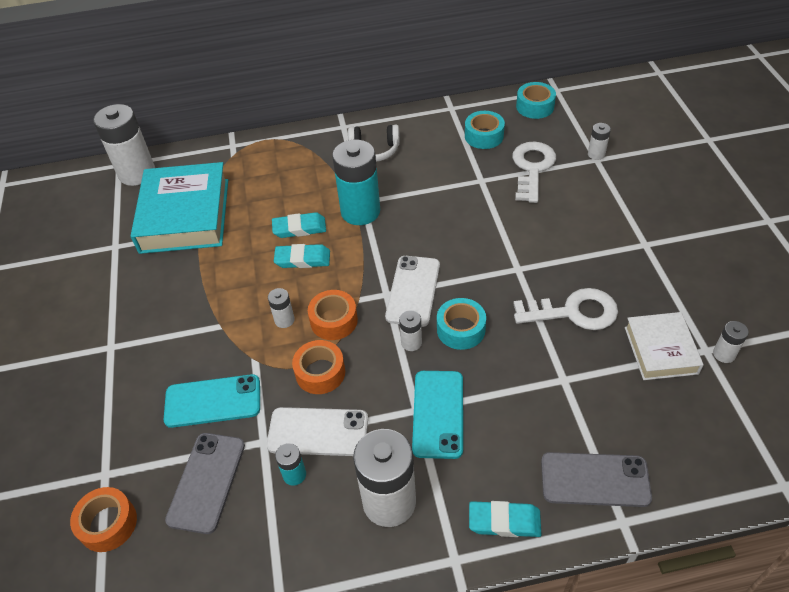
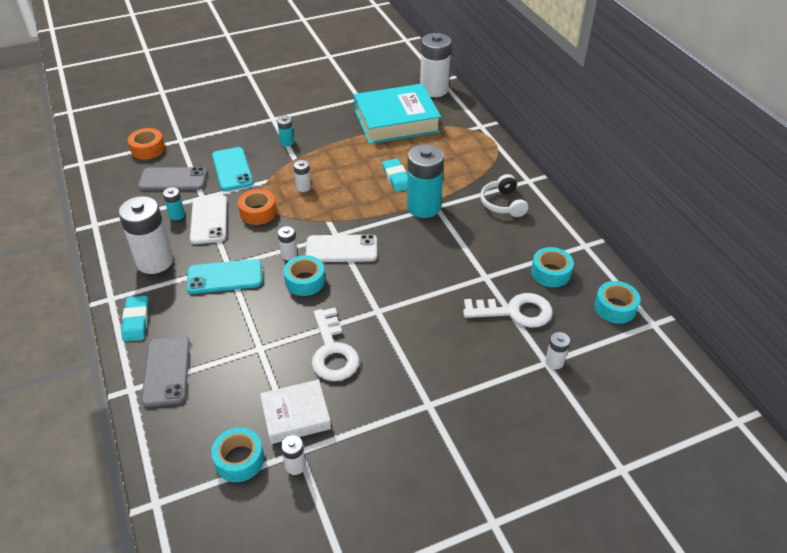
camera: 75 degrees right, 5 degrees down
(177, 332) = (287, 142): none -> turquoise battery
(302, 259) = (364, 185): turquoise eraser -> none
(334, 320) = (306, 211): orange tape -> none
(721, 403) = (239, 460): none -> turquoise tape

